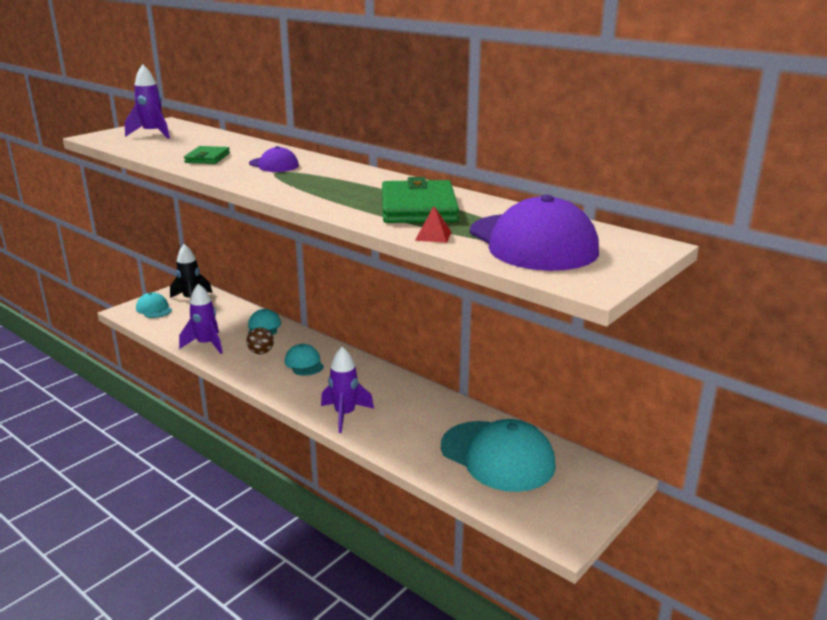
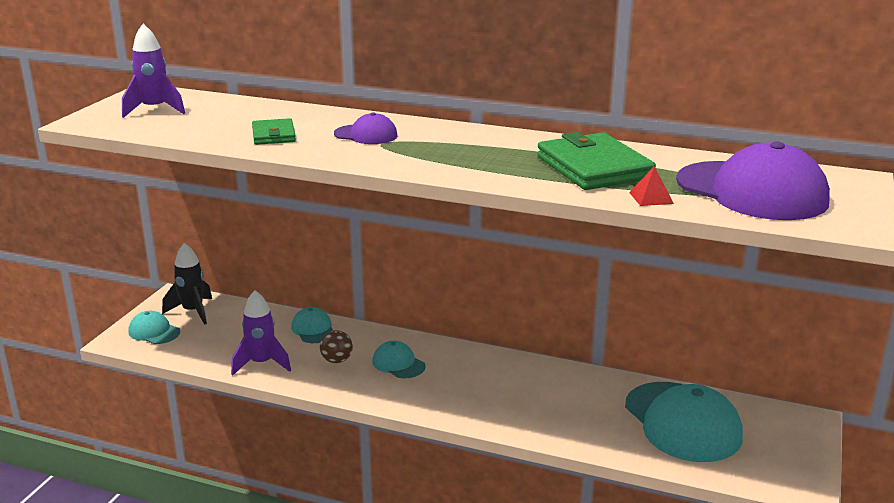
camera: 20 degrees left, 0 degrees up
(345, 415) = (493, 413): purple rocket -> none
(497, 456) = (682, 422): turquoise cap -> turquoise cap turned 45 degrees clockwise

